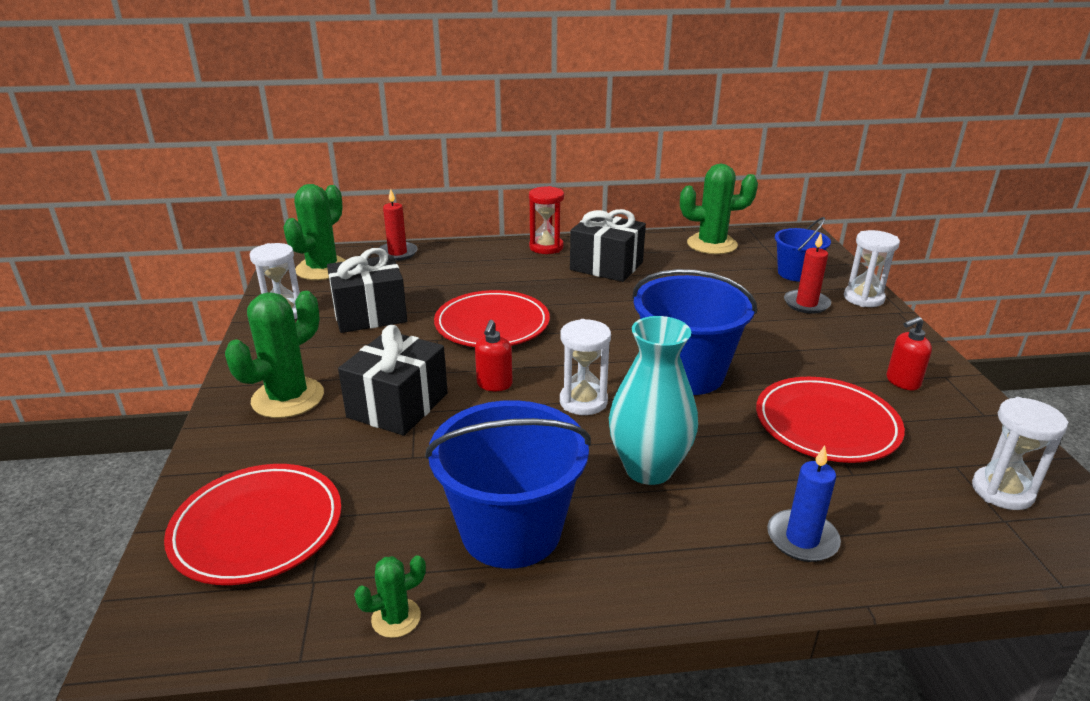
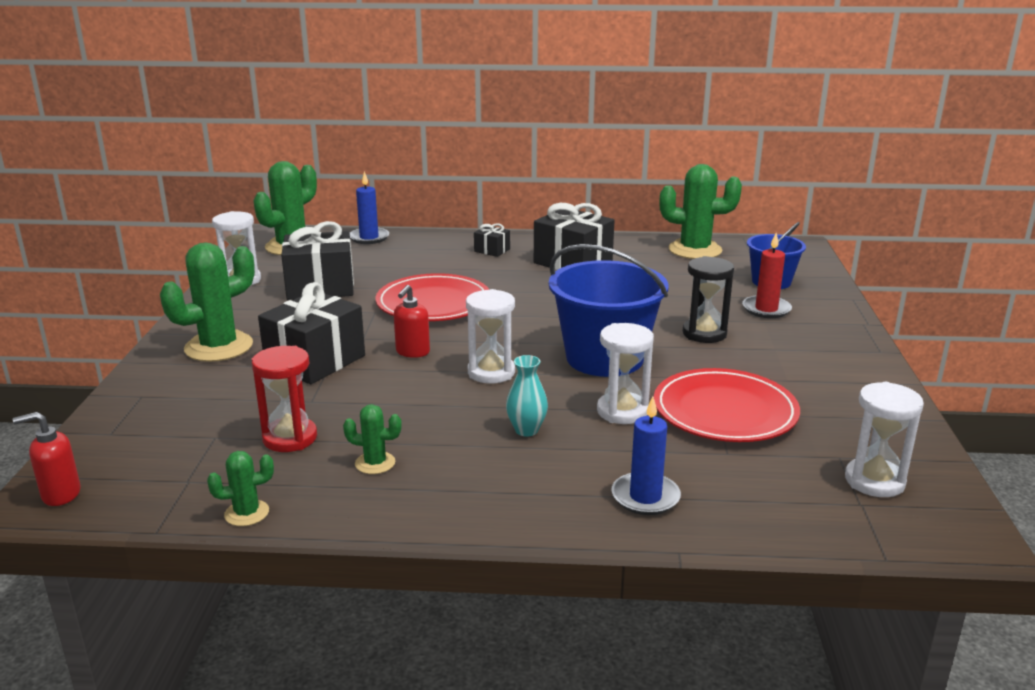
camera: 10 degrees right, 5 degrees down
(257, 528) = (156, 439): red plate -> none
(397, 253) = (369, 238): red candle -> blue candle
(511, 530) = (375, 463): blue bucket -> green cactus
(524, 259) = (492, 250): none -> black gift
(546, 247) = (519, 242): red hourglass -> red hourglass (290, 438)
(648, 469) = (526, 430): turquoise vase -> turquoise vase, size x0.50
(764, 336) = (704, 333): none -> black hourglass
(863, 298) = (832, 309): white hourglass -> white hourglass (622, 411)
(902, 382) = (827, 383): red soap dispenser -> red soap dispenser (60, 494)

